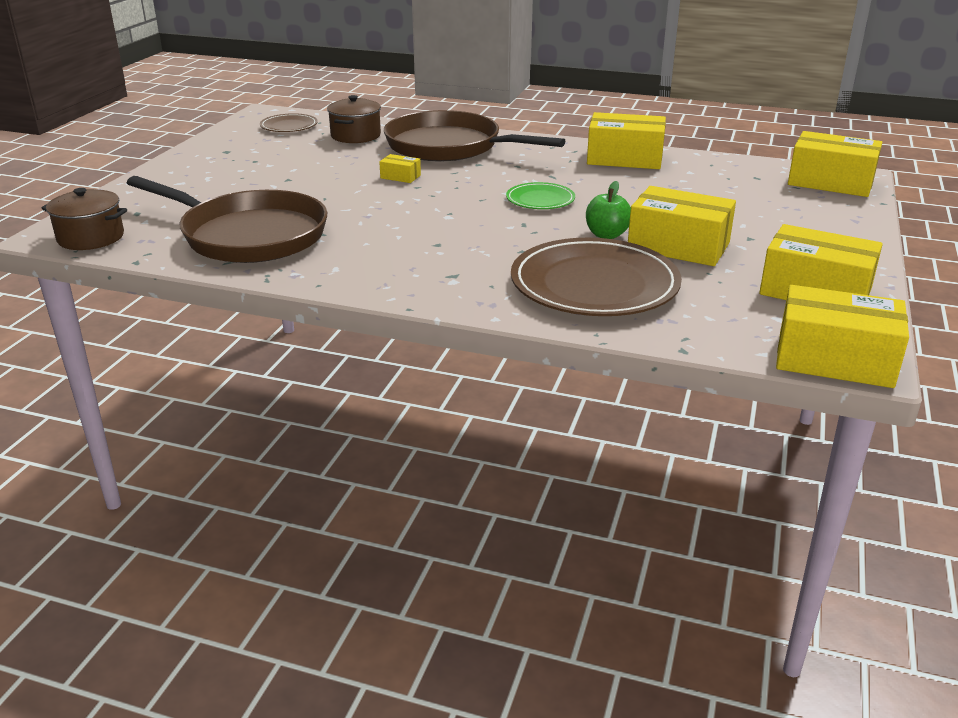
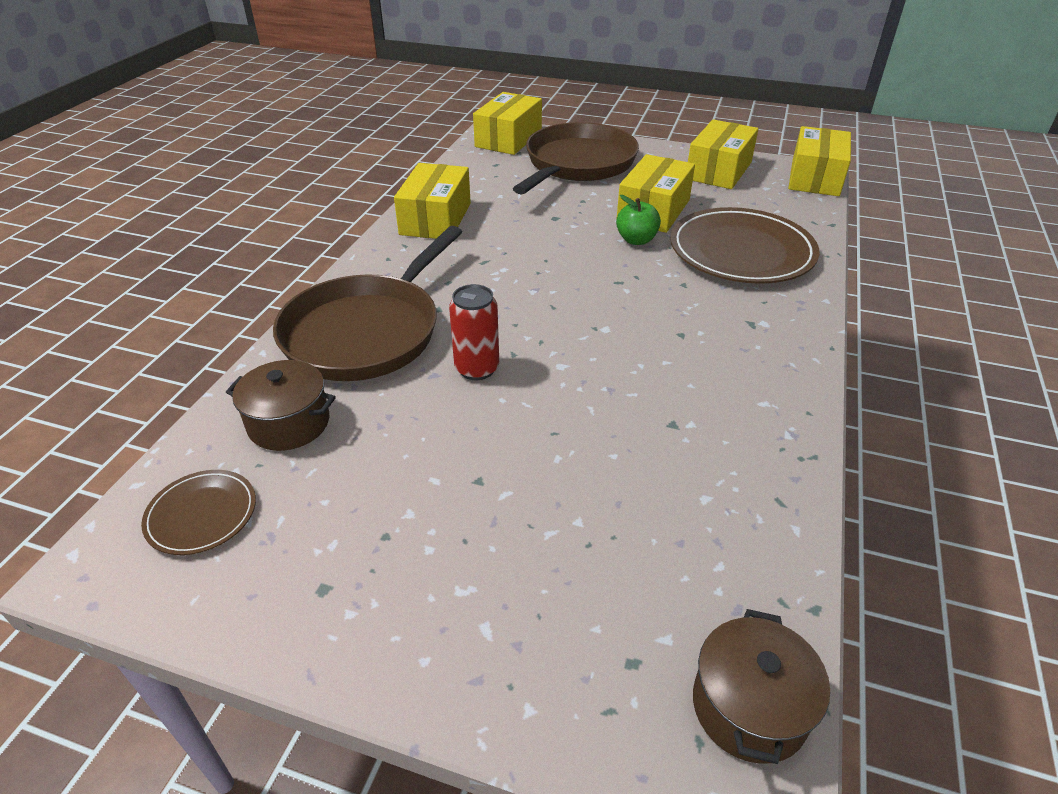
camera: 90 degrees left, 10 degrees up
(248, 235) = (692, 494): brown pan -> brown pan (577, 164)
(400, 177) = (477, 369): yellow box -> red can
(540, 200) = (553, 271): green plate -> none

